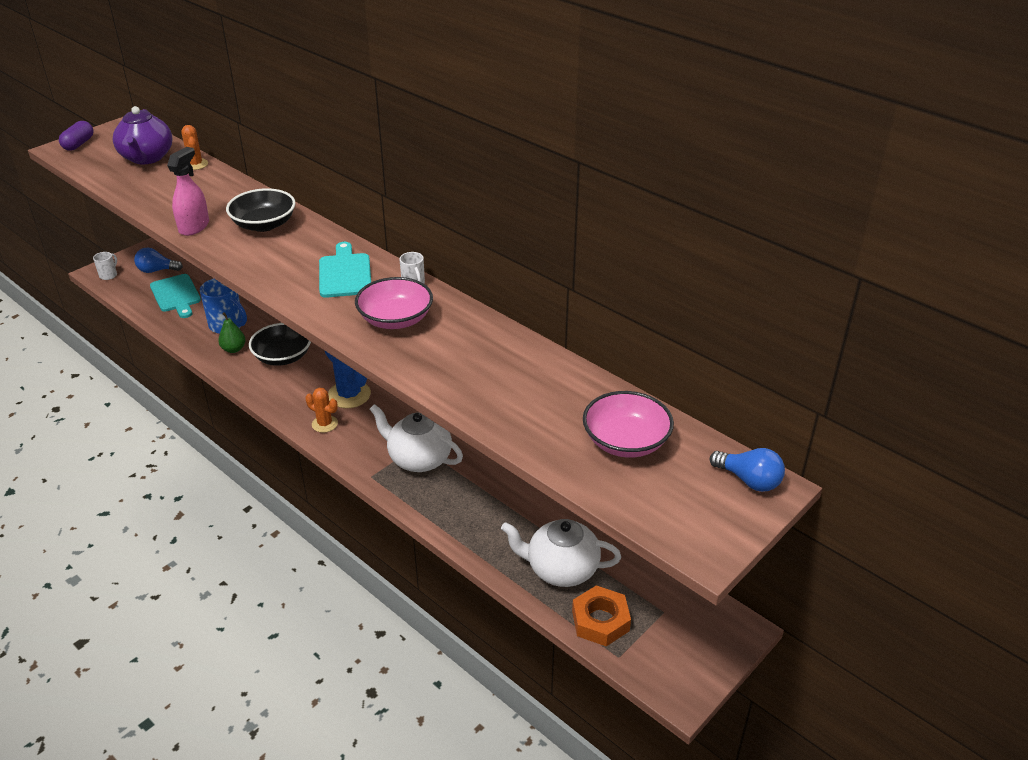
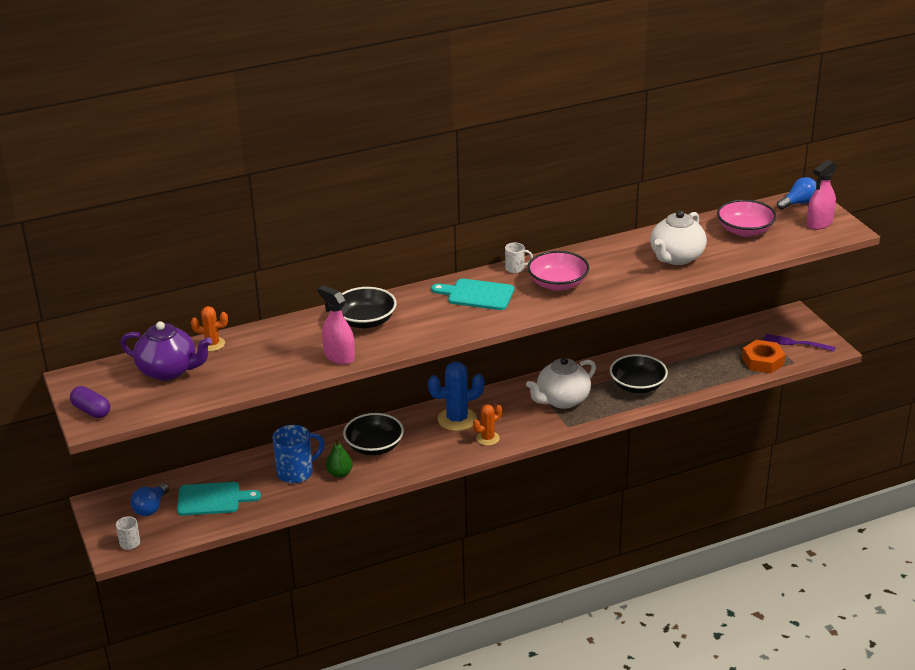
camera: 65 degrees left, 5 degrees down
(478, 513) = (637, 386): none -> black bowl
(561, 569) = (711, 365): white teapot -> white teapot (676, 258)
(667, 648) = (796, 343): none -> purple fork
(704, 514) = (819, 223): none -> pink spray bottle

